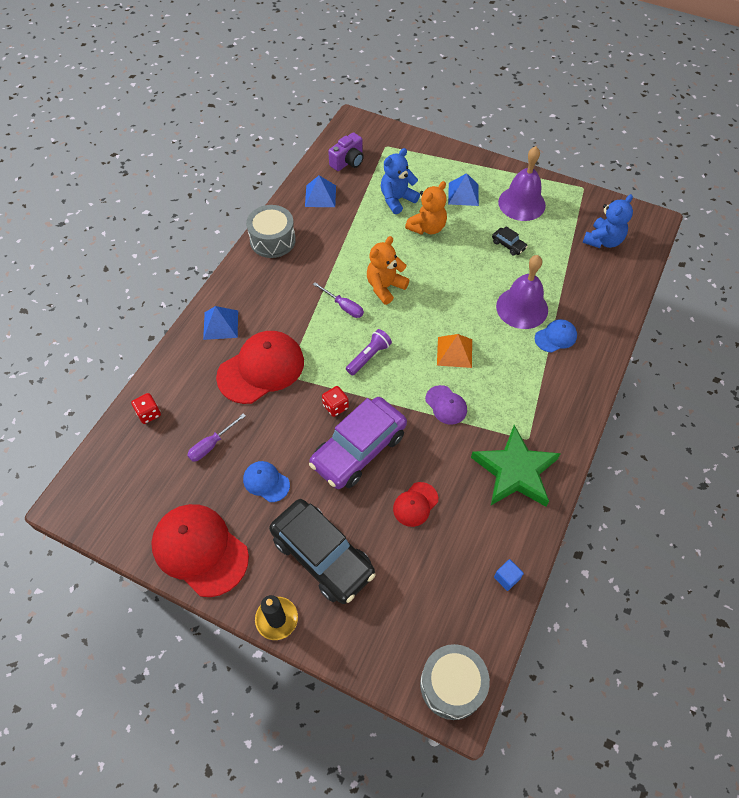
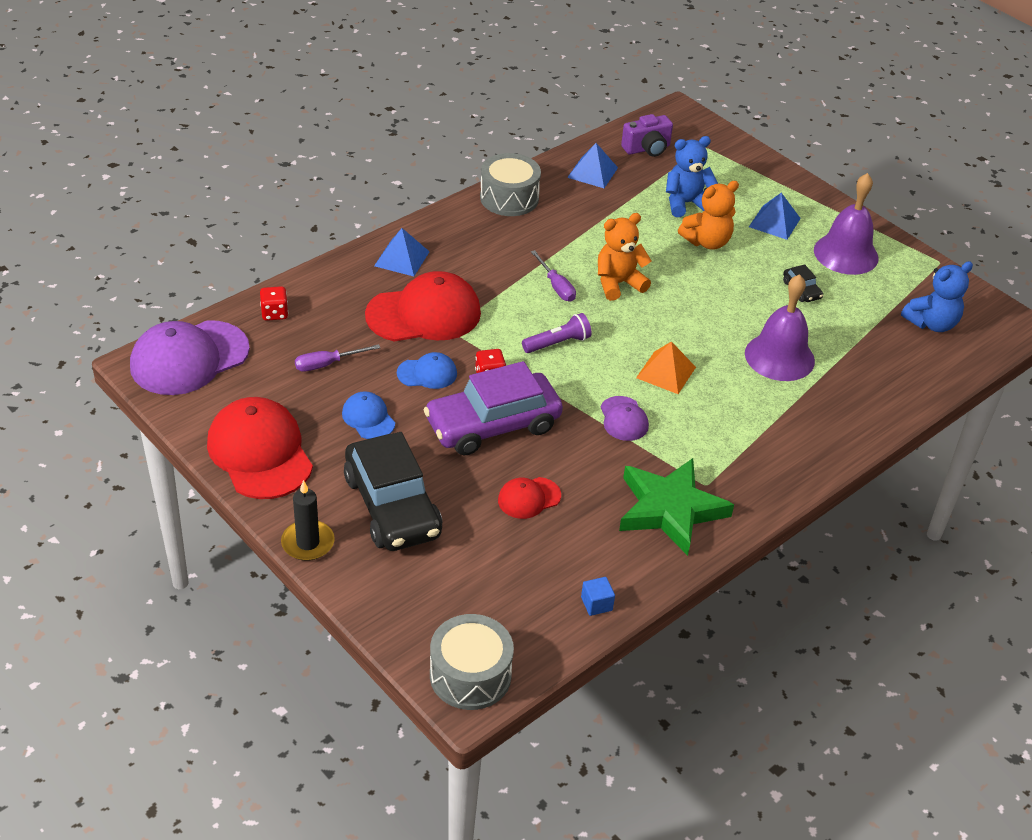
camera: 20 degrees right, 15 degrees down
(102, 483) = (189, 358): none -> purple cap
(555, 337) = (805, 399): blue cap -> blue cap (427, 373)

